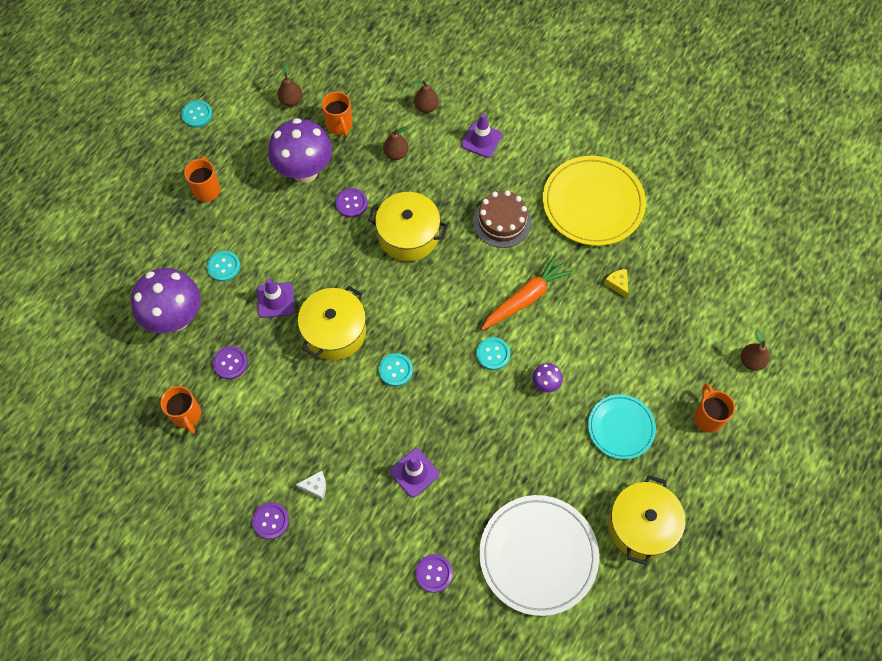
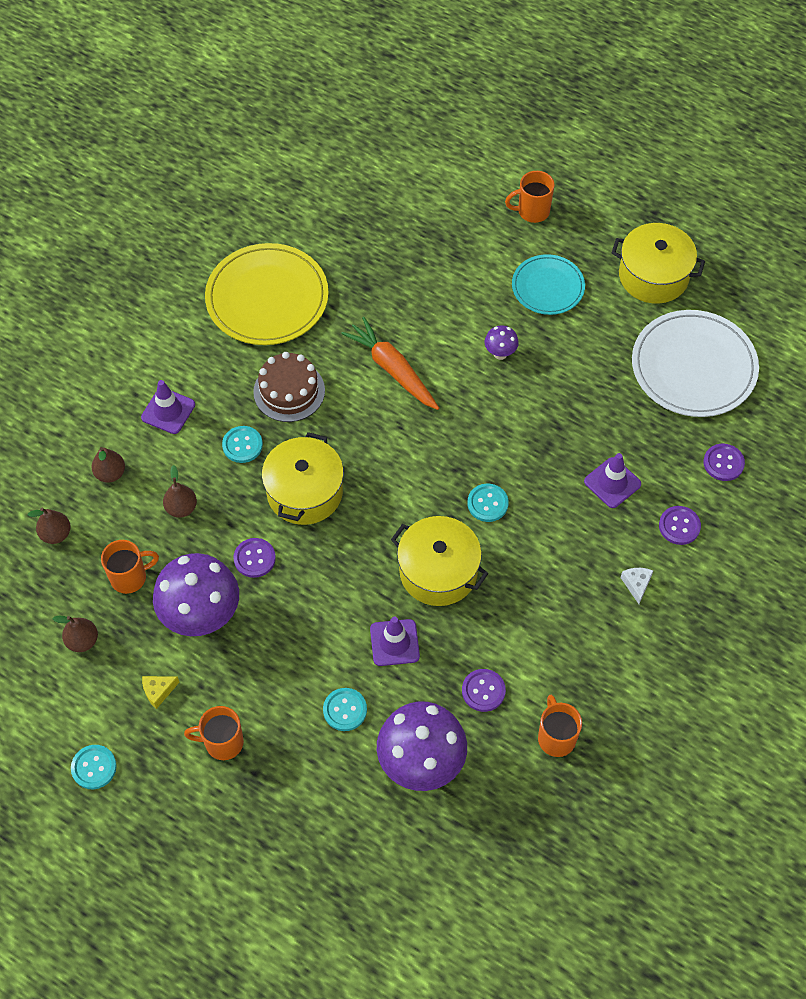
camera: 90 degrees left, 5 degrees down
(187, 415) = (556, 737): orange mug -> orange mug turned 75 degrees counterclockwise
(271, 521) = (681, 630): purple button -> purple button (679, 526)
(493, 354) = (464, 403): turquoise button -> turquoise button (242, 445)
(617, 284) = (375, 280): yellow cheese -> yellow cheese (158, 691)
(751, 361) = (467, 169): brown pear -> brown pear (56, 534)

